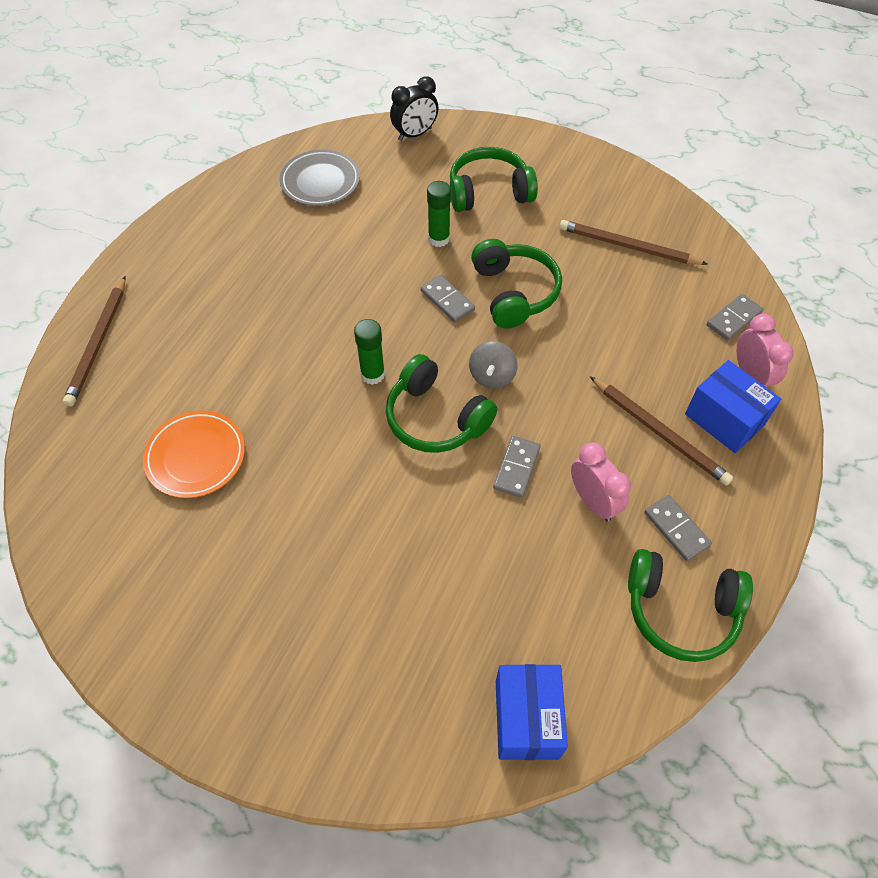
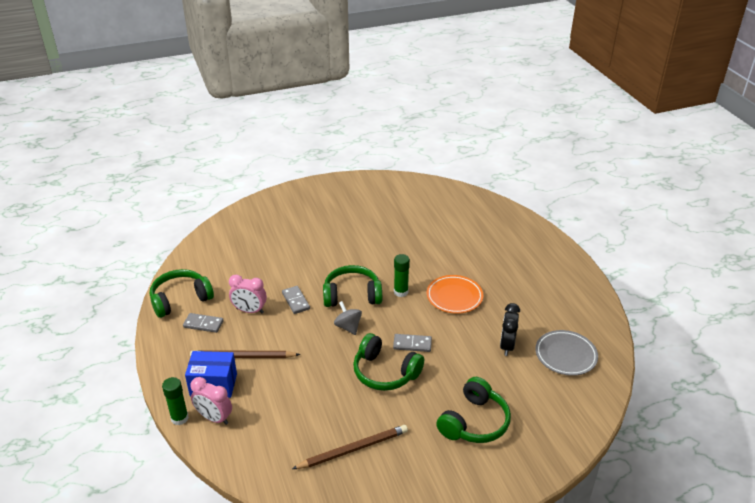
camera: 135 degrees right, 20 degrees down
(98, 343) = (522, 230): brown pencil -> none
(196, 457) = (424, 226): orange plate -> orange plate (454, 297)
(415, 134) = (571, 427): black clock -> black clock (507, 346)
(439, 239) = (460, 372): green glue stick -> green glue stick (179, 418)
(526, 719) = (216, 240): blue box -> none
(733, 319) = (248, 447): grey domino -> none

